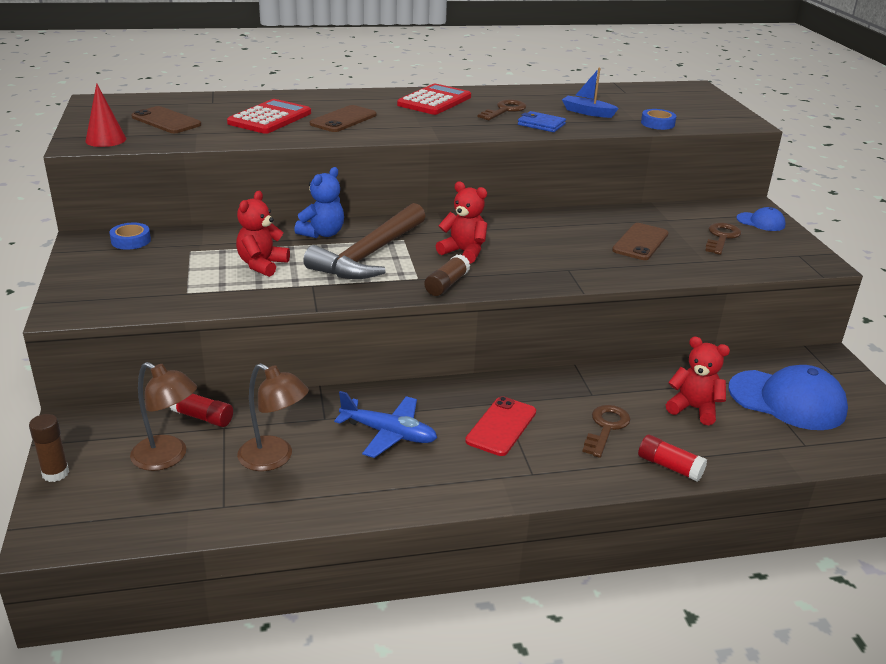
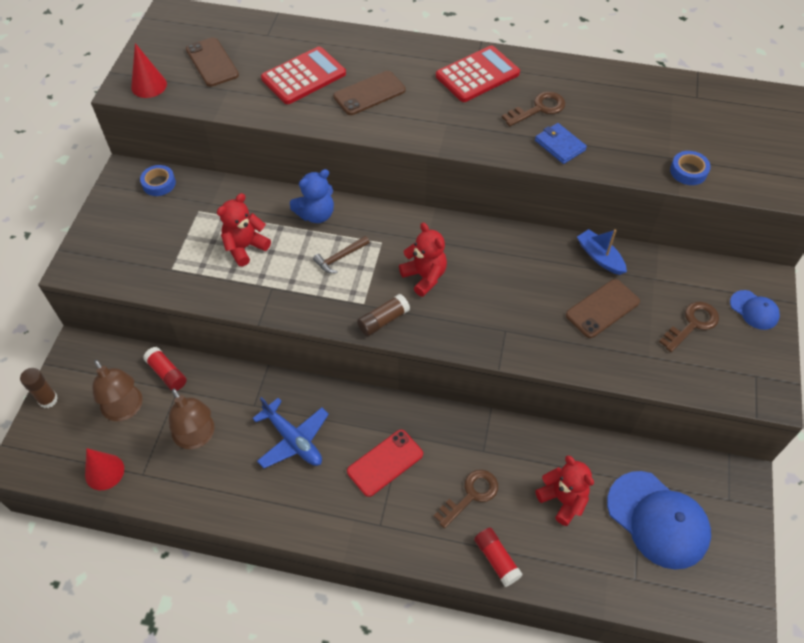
camera: 25 degrees right, 25 degrees up
(171, 516) = (104, 472): none -> red cone
(369, 255) = (340, 257): brown hammer -> brown hammer, size x0.41
(587, 112) = (625, 131): blue boat -> blue boat (600, 257)

